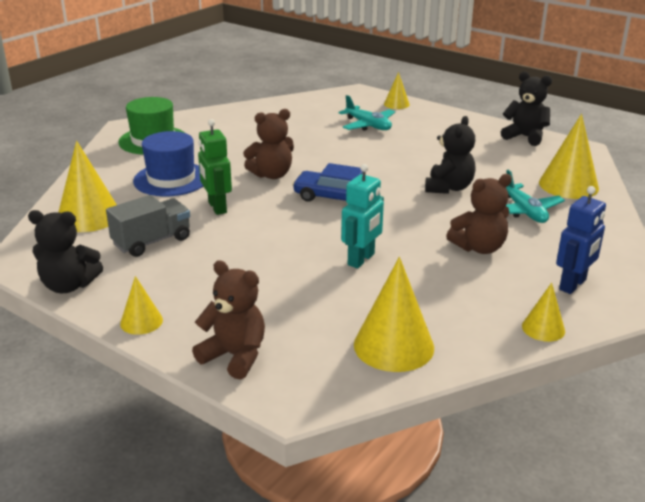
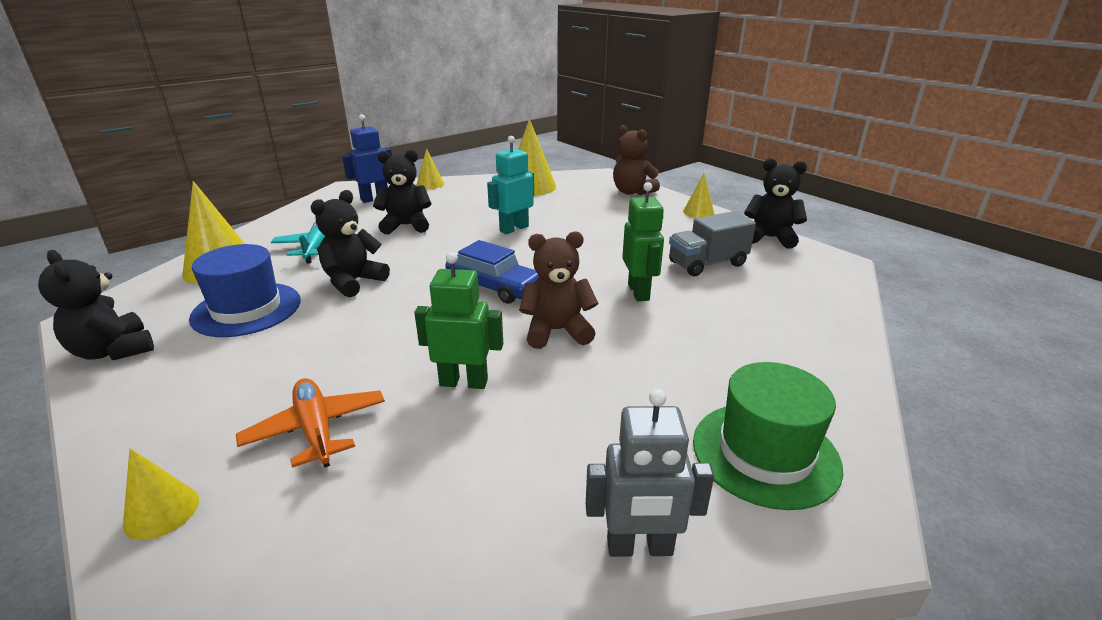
camera: 165 degrees left, 0 degrees up
(89, 216) = (794, 300): yellow cone -> none
(171, 179) = (704, 343): blue hat -> blue hat (246, 309)
(212, 115) = (639, 547): none -> grey robot
(313, 147) = (464, 382): none -> green robot
(368, 125) = (316, 430): turquoise plane -> orange plane
(479, 248) = (406, 225): brown teddy bear -> black teddy bear

